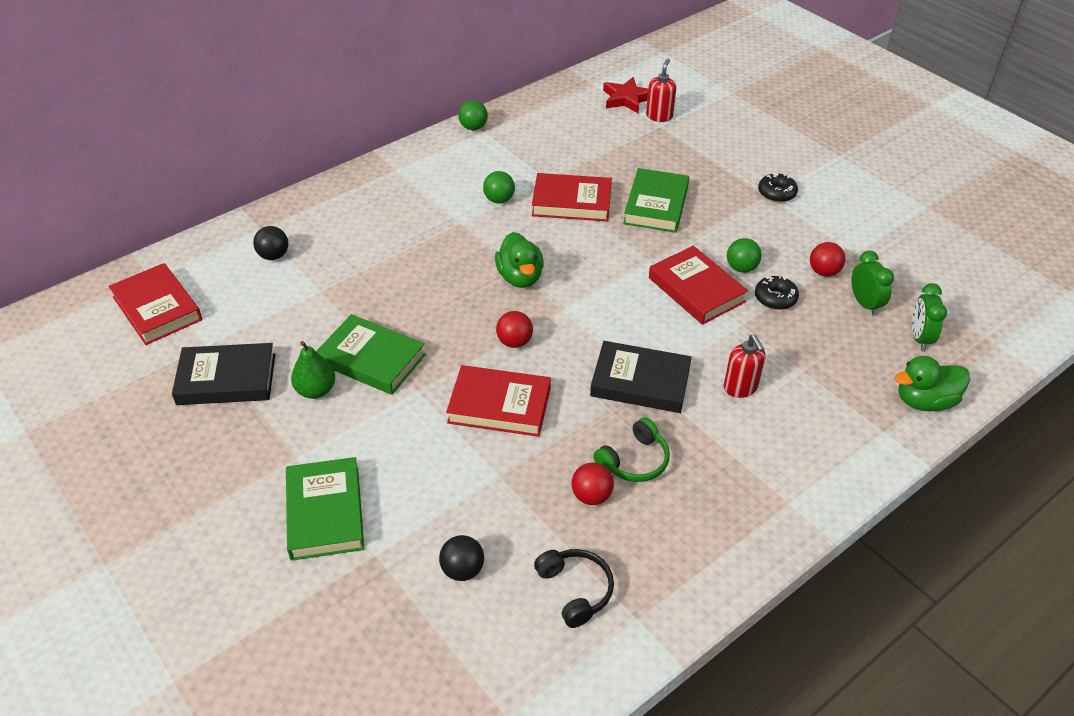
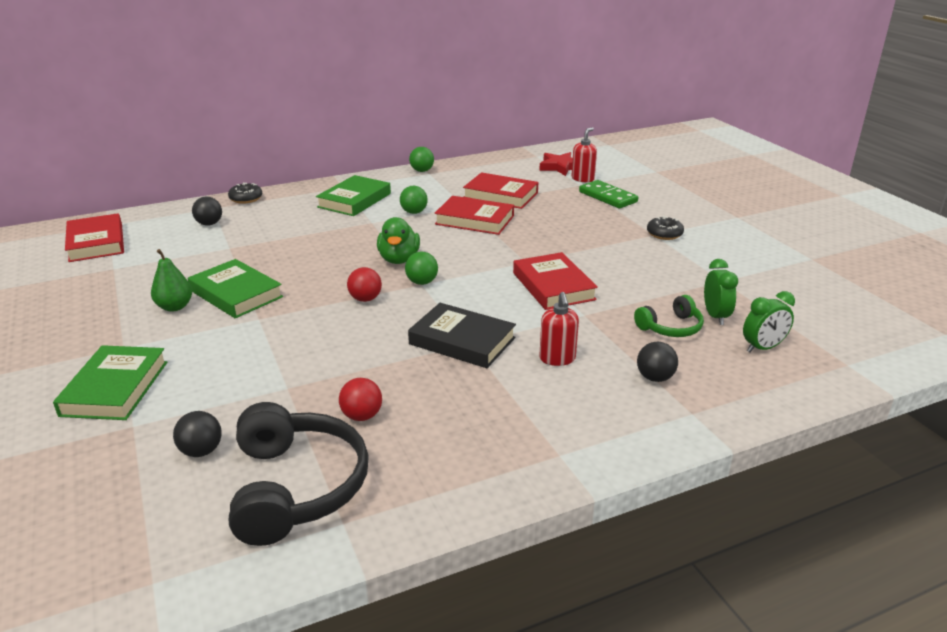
camera: 15 degrees right, 15 degrees down
(226, 379) = (111, 290): black book -> none
(499, 405) = (322, 339): red book -> red book (500, 195)
(575, 590) = (296, 487): black headphones -> black headphones, size x1.85
(634, 461) = (420, 396): green headphones -> green headphones (671, 327)
(656, 205) = (548, 229): green book -> green book (354, 200)
(697, 143) = (607, 197): none -> green domino
(741, 268) = (604, 277): green ball -> green ball (422, 282)
(775, 298) = (626, 301): black donut -> black donut (246, 199)
(823, 272) = (684, 289): red ball -> none
(837, 394) = (655, 378): none -> black ball
(919, 338) = (763, 348): green clock -> green clock turned 135 degrees counterclockwise
(924, 401) = (747, 396): green duck -> none

